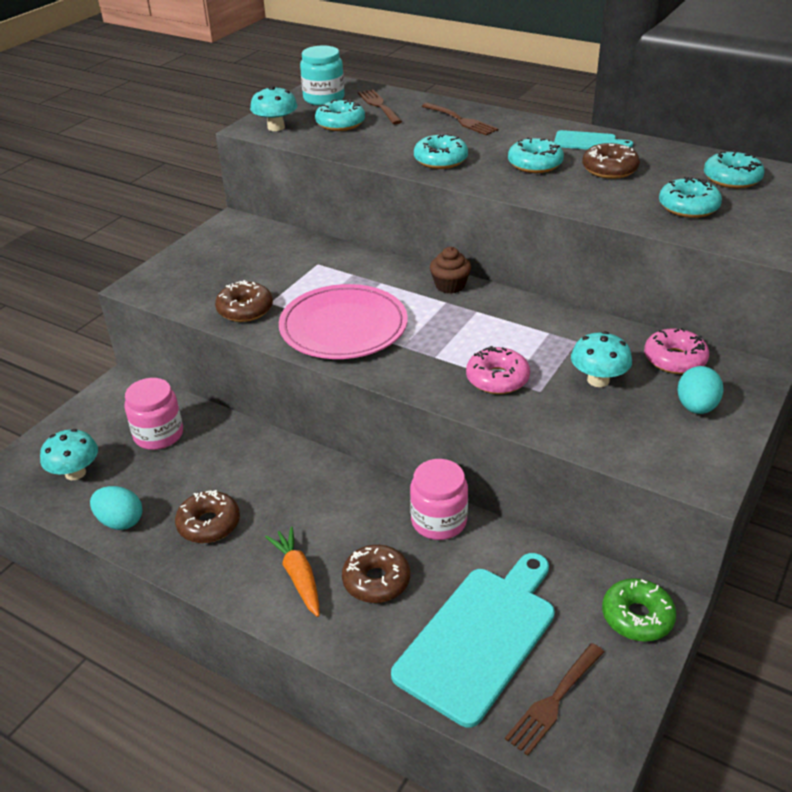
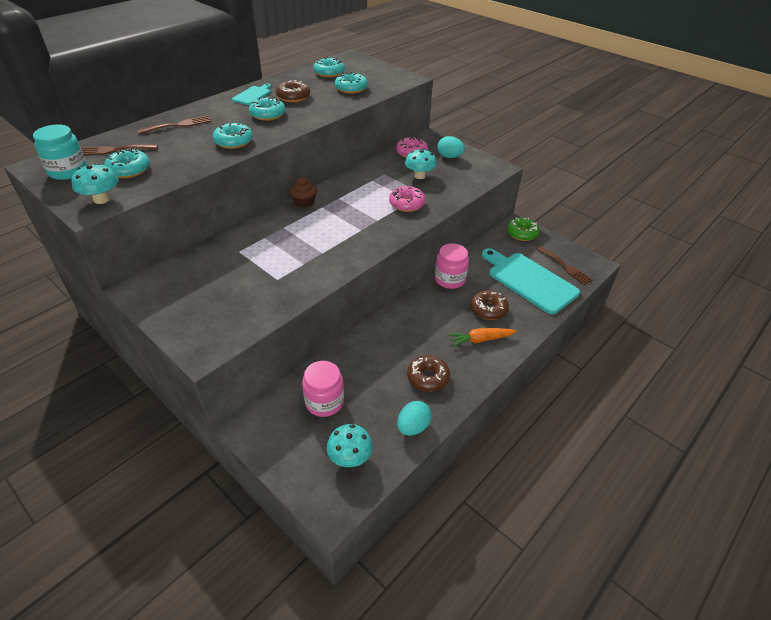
camera: 80 degrees left, 5 degrees up
(245, 309) = (279, 292): brown donut -> none
(343, 327) = (328, 250): pink plate -> none

